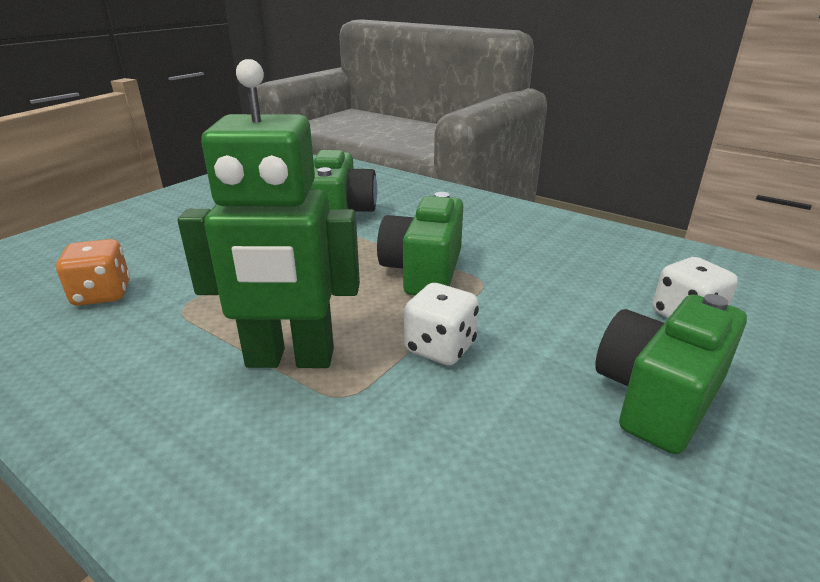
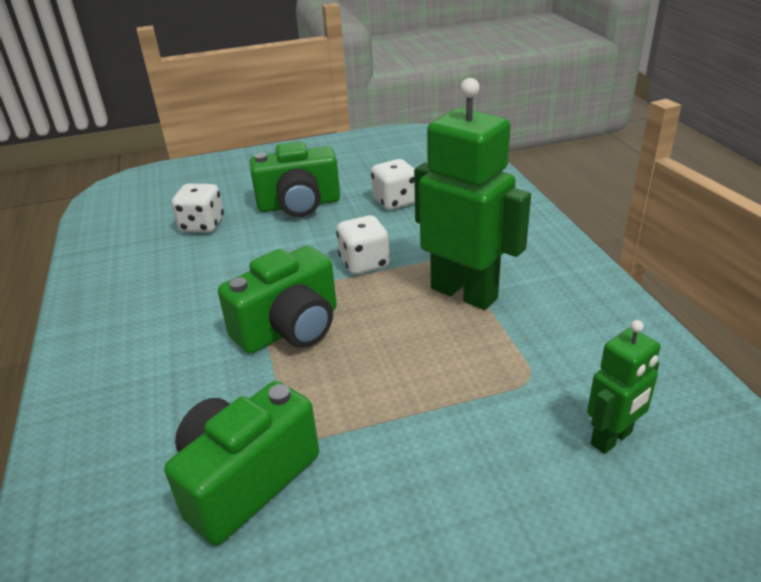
camera: 140 degrees left, 5 degrees up
(102, 294) = (612, 438): orange dice -> green robot
(543, 479) = (395, 201): none -> white dice

